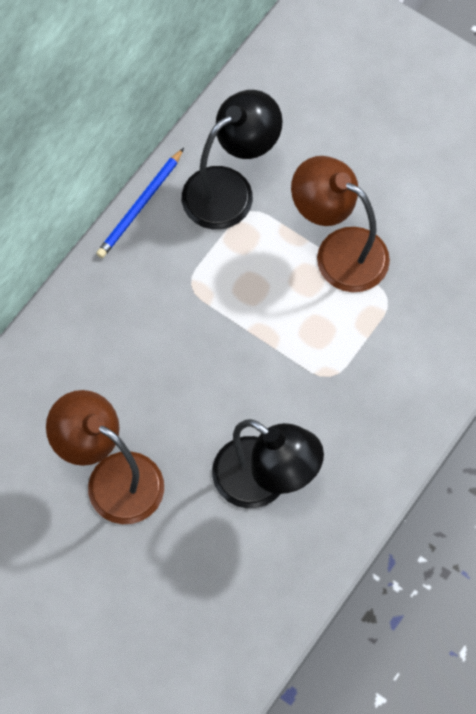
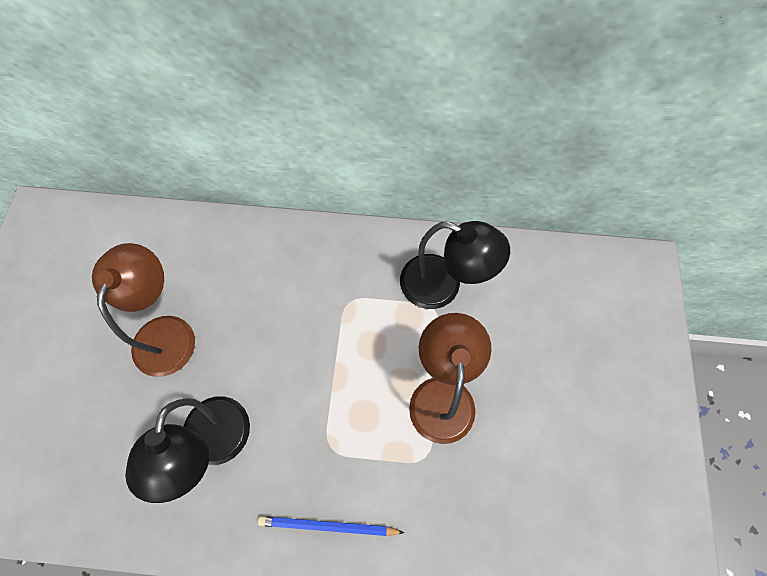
camera: 60 degrees right, 0 degrees up
(140, 206) = (391, 235): blue pencil -> blue pencil (327, 526)

